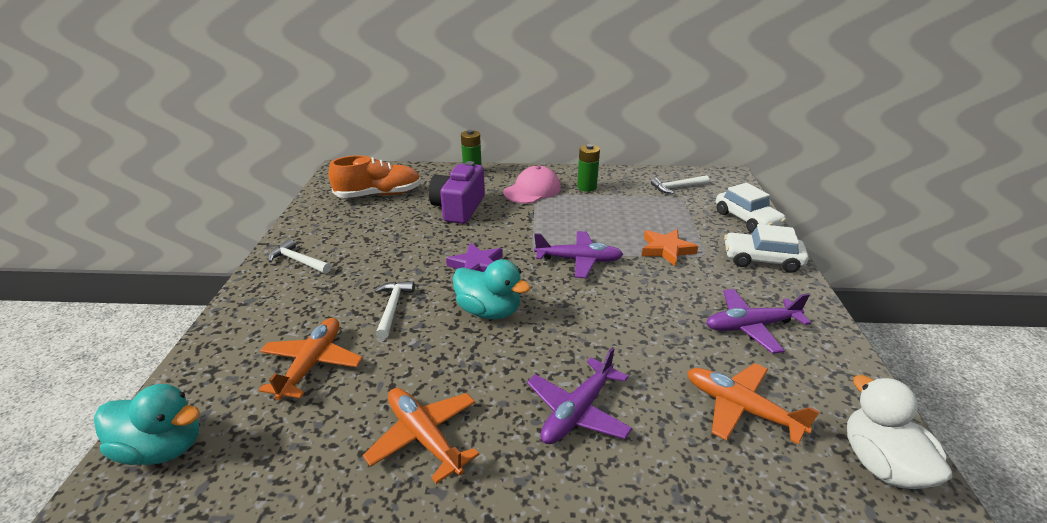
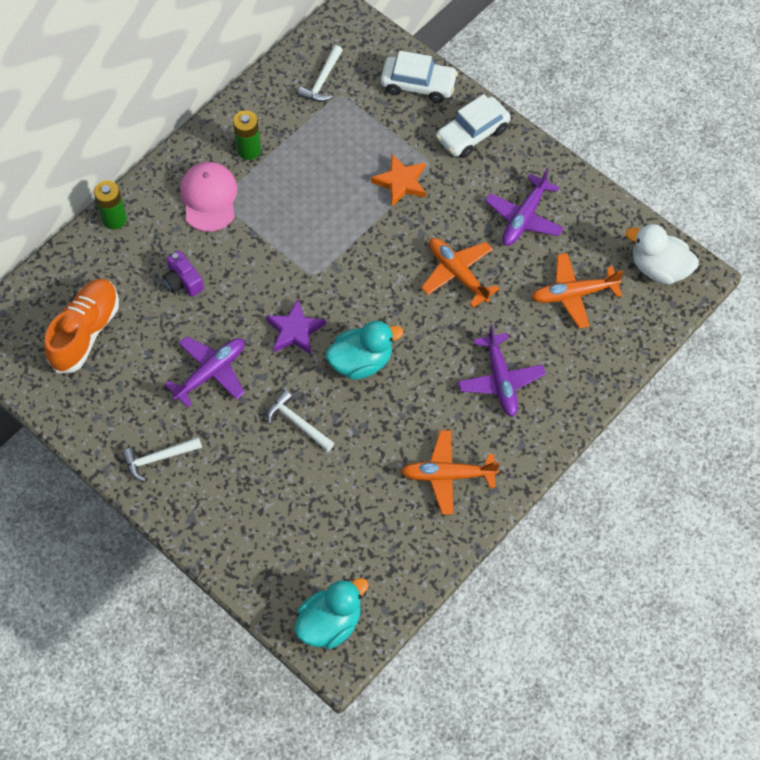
camera: 50 degrees left, 30 degrees up
(312, 363) = (319, 506): orange plane -> orange plane (457, 273)
(458, 208) = (183, 281): purple camera -> purple camera, size x0.56
(579, 260) = (356, 254): purple plane -> purple plane (211, 372)

